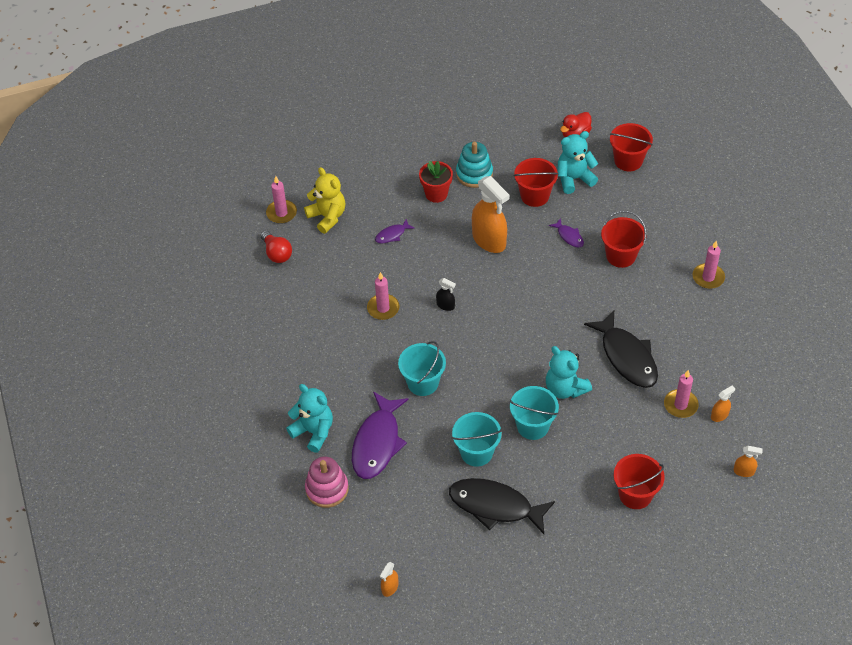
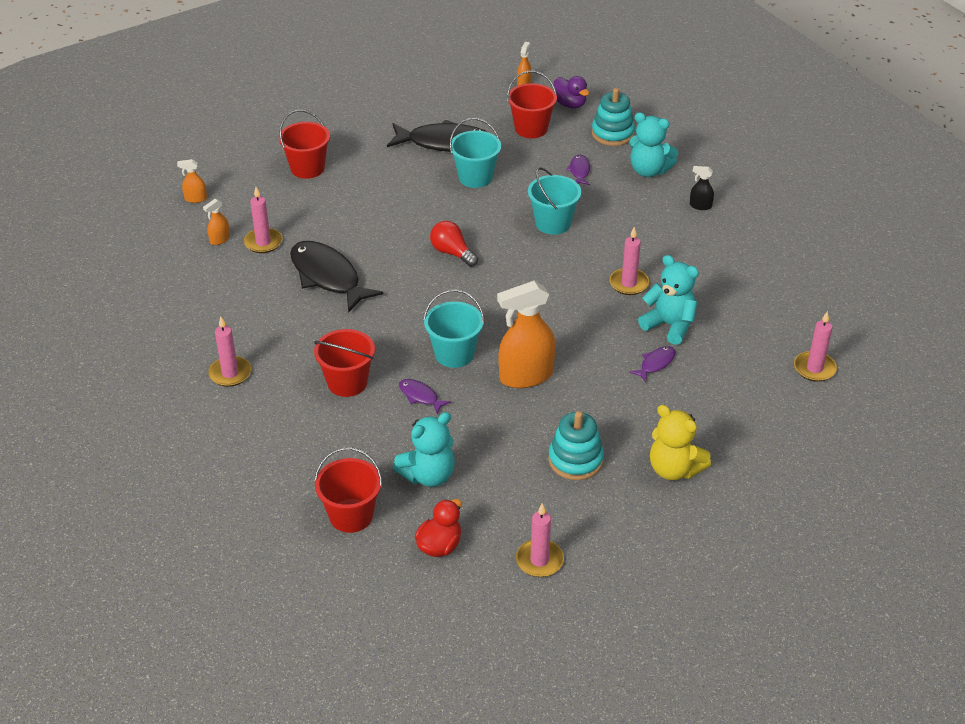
camera: 165 degrees right, 10 degrees down
(277, 253) = (790, 322): red light bulb -> red light bulb (452, 253)
(327, 217) = (751, 373): yellow teddy bear -> yellow teddy bear (674, 469)
(327, 489) = (612, 133): pink stacking toy -> turquoise stacking toy
(353, 542) = (569, 104): none -> purple duck
(377, 443) = (579, 171): purple fish -> purple fish, size x0.45
(436, 194) = (619, 424): red flower pot -> none
(445, 305) = (555, 297): black spray bottle -> black spray bottle (700, 206)
(489, 240) = (526, 376): orange spray bottle -> orange spray bottle turned 60 degrees counterclockwise
(516, 117) = (539, 560): none -> pink candle
(533, 426) = (422, 204): turquoise bucket -> turquoise bucket (454, 354)
(534, 195) = (480, 442): red bucket -> red bucket (531, 128)
(565, 388) = (394, 239): turquoise teddy bear -> turquoise teddy bear (669, 325)

